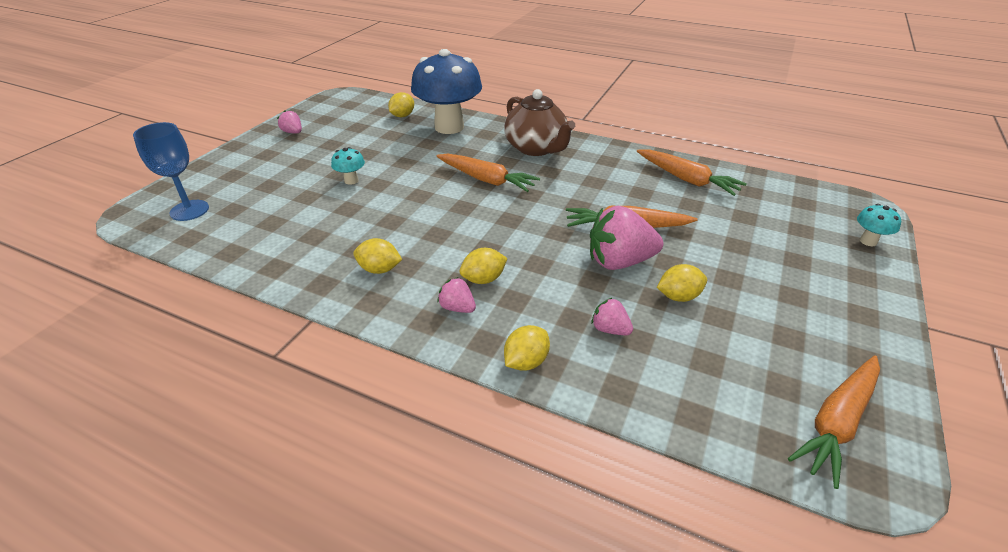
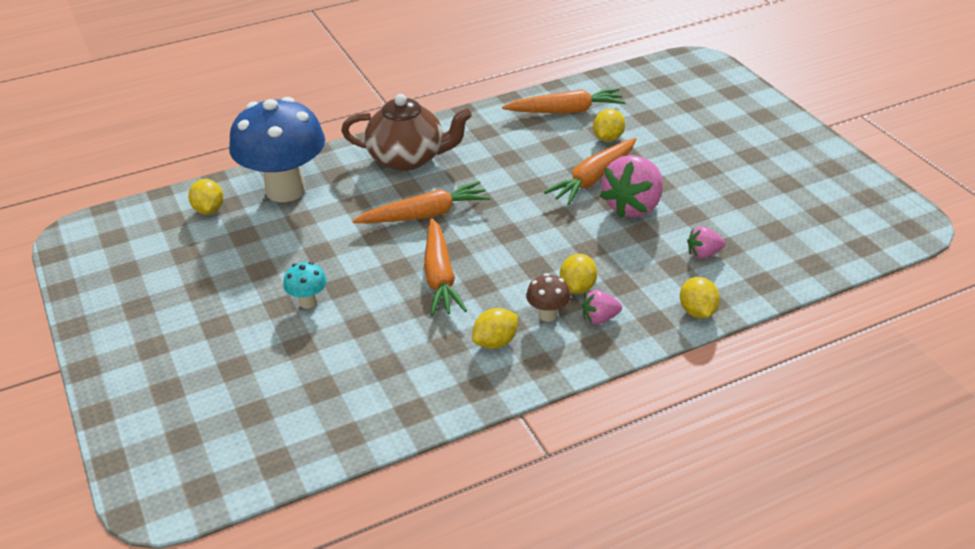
camera: 50 degrees left, 0 degrees up
(189, 210) = (210, 448): blue goblet -> none
(293, 132) = (123, 307): pink strawberry -> none
(435, 279) = (548, 315): none -> brown mushroom
(678, 296) = (702, 203): yellow lemon -> yellow lemon (608, 138)
(837, 422) = (867, 212): orange carrot -> orange carrot (440, 277)
(868, 241) = (733, 87): turquoise mushroom -> none

